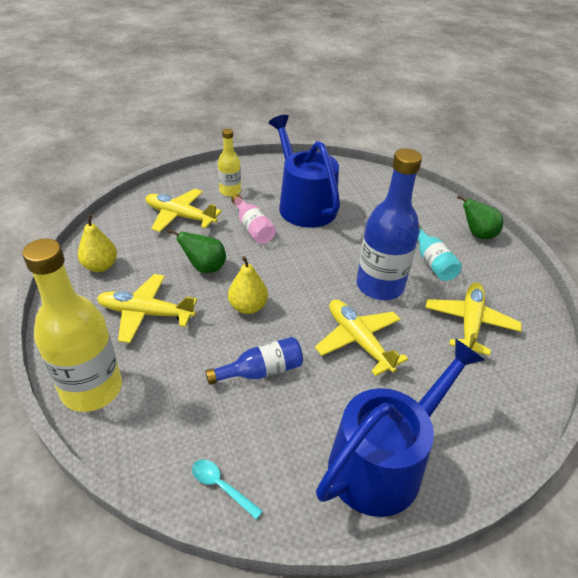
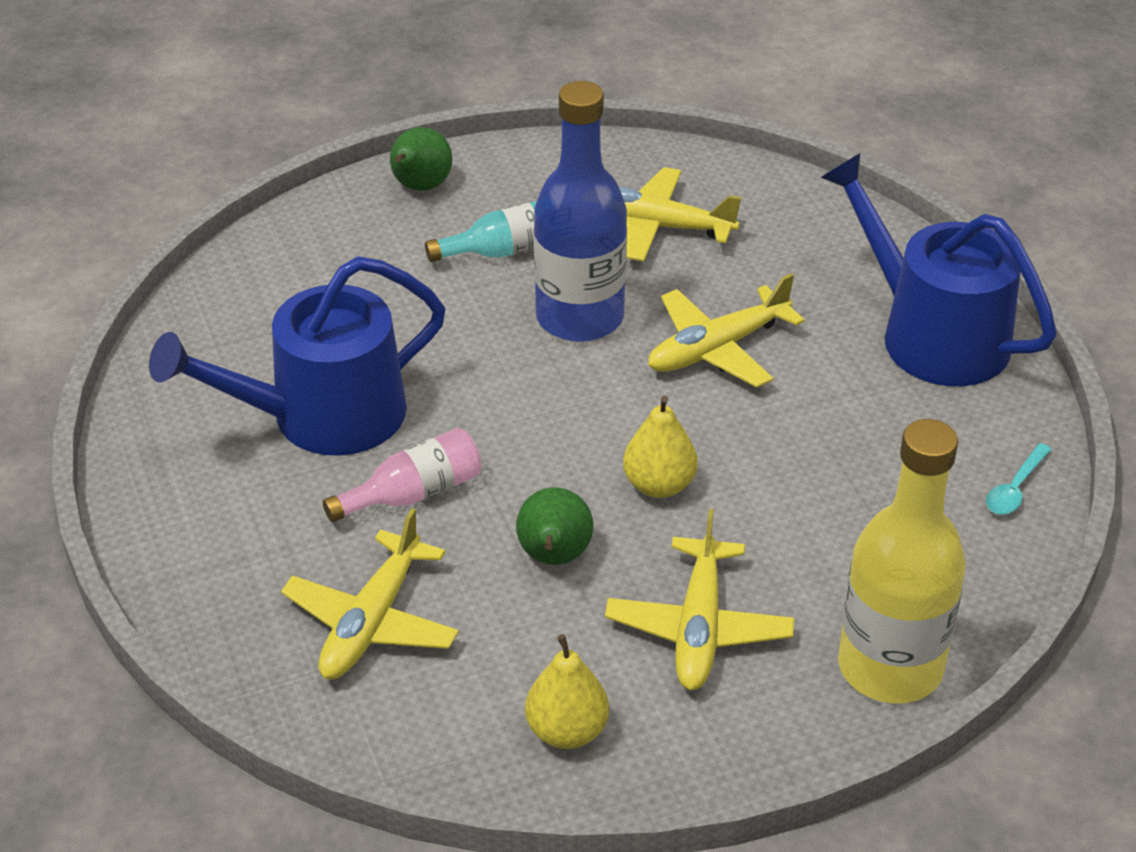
camera: 90 degrees left, 0 degrees up
(230, 191) = (264, 543): yellow bottle -> none
(261, 371) = (805, 459): blue bottle -> none

